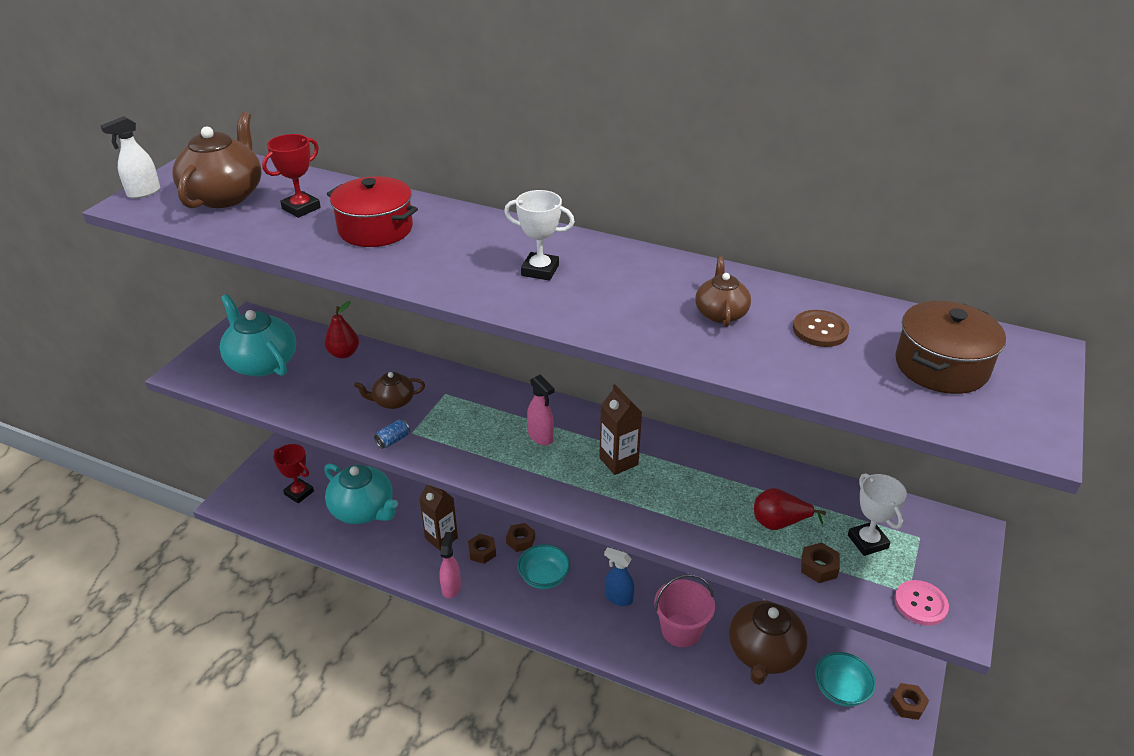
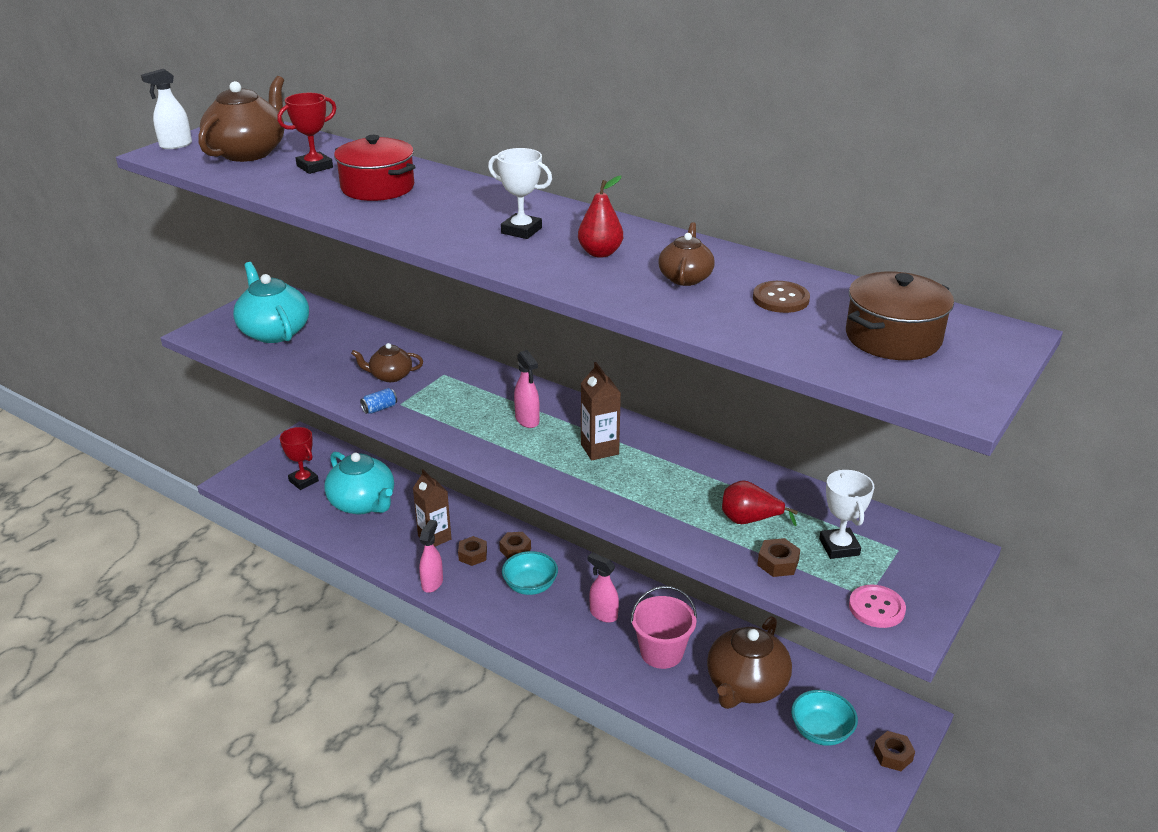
camera: 10 degrees right, 5 degrees down
(344, 353) = (355, 331): red pear -> red pear (600, 253)
(618, 598) = (603, 614): blue spray bottle -> pink spray bottle

